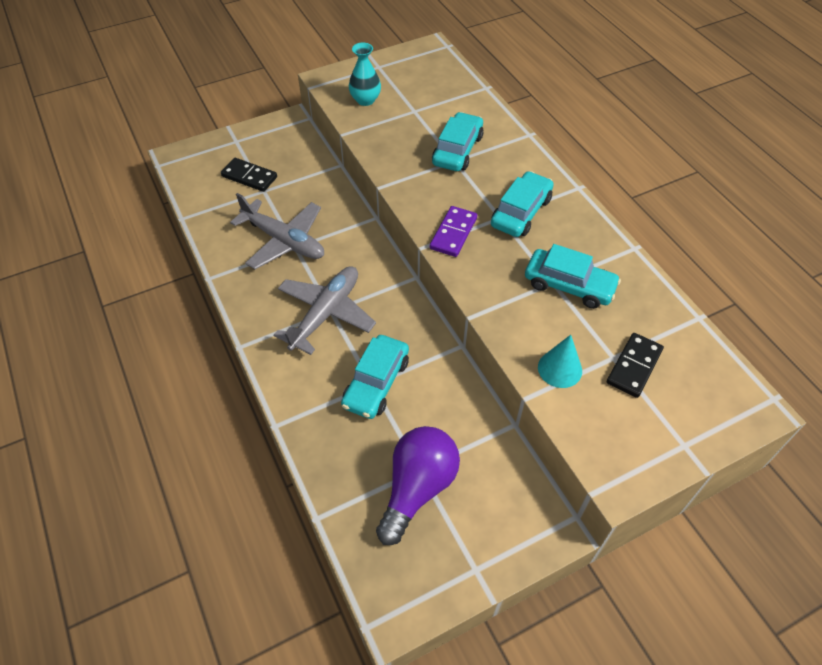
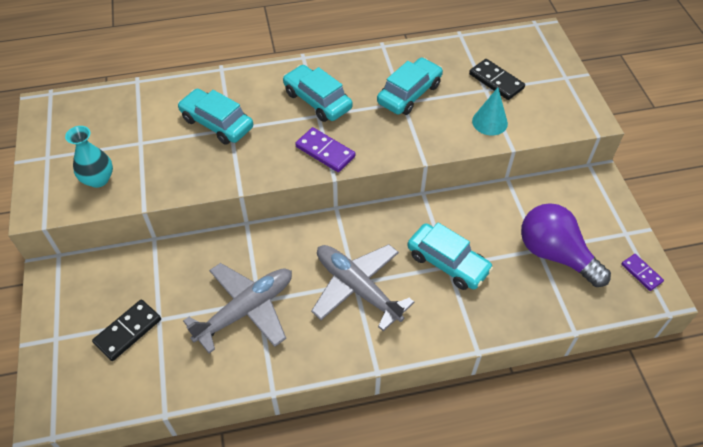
camera: 75 degrees left, 0 degrees up
(418, 591) = (641, 273): none -> purple domino

